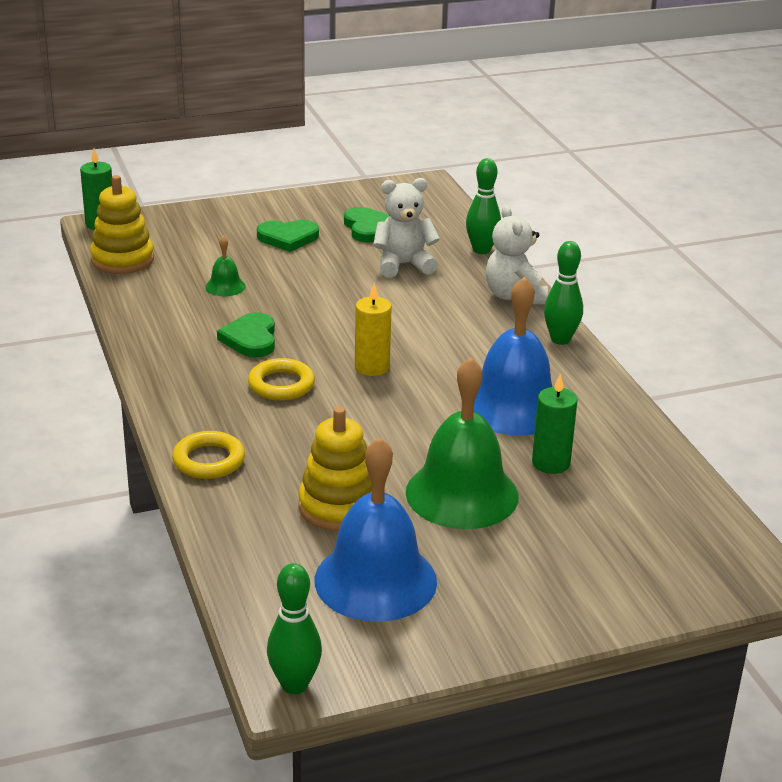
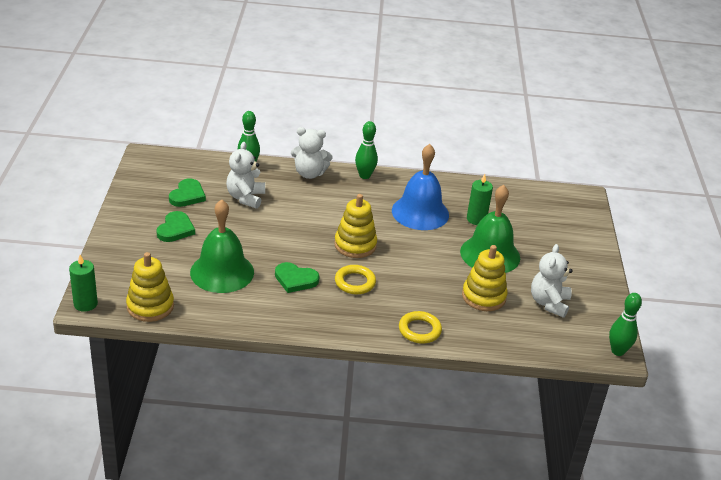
camera: 70 degrees left, 5 degrees up
(225, 286) = (222, 272): green bell -> green bell, size x2.29
(368, 228) = (187, 195): green heart -> green heart turned 105 degrees clockwise
(372, 367) = (355, 245): yellow candle -> yellow stacking toy
(375, 580) = (549, 303): blue bell -> white teddy bear

